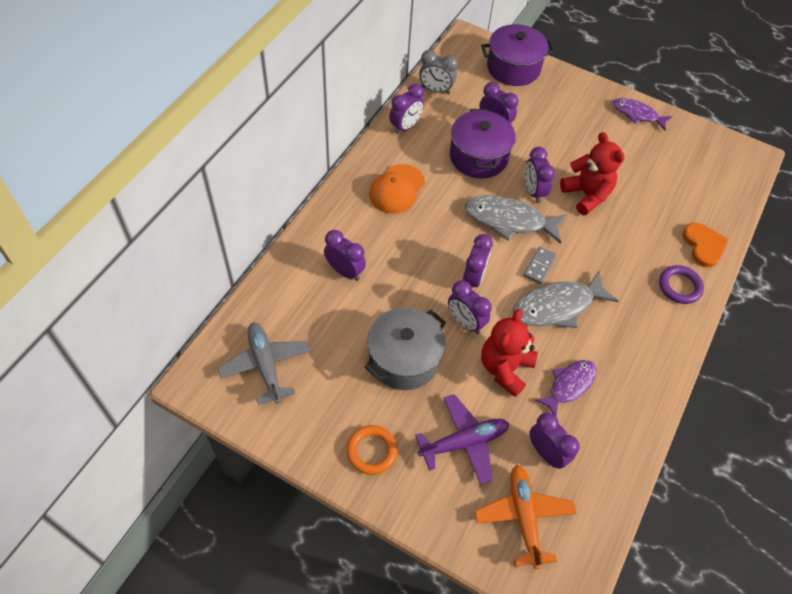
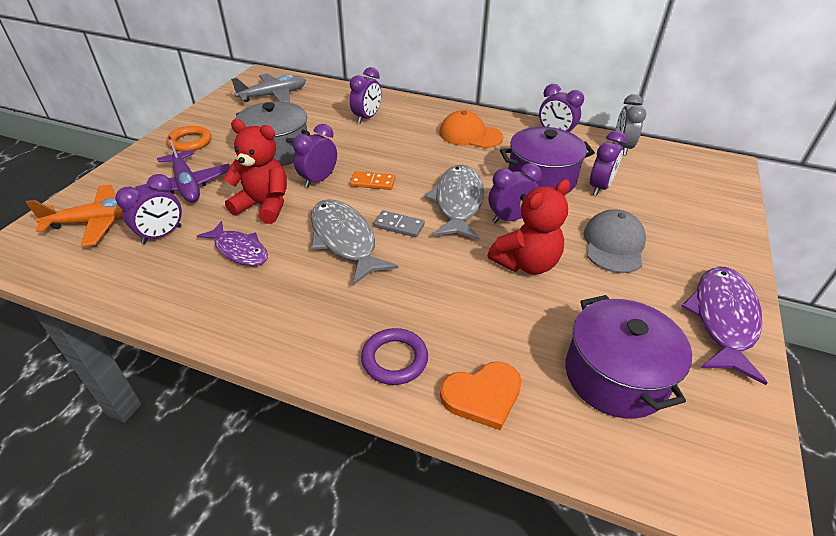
camera: 85 degrees right, 15 degrees down
(473, 278) = (373, 182): purple clock -> orange domino
(513, 68) = (709, 198): purple pot -> purple pot (615, 376)
(566, 140) = (613, 244): none -> grey cap
(637, 114) = (723, 319): purple fish -> purple fish, size x1.53

